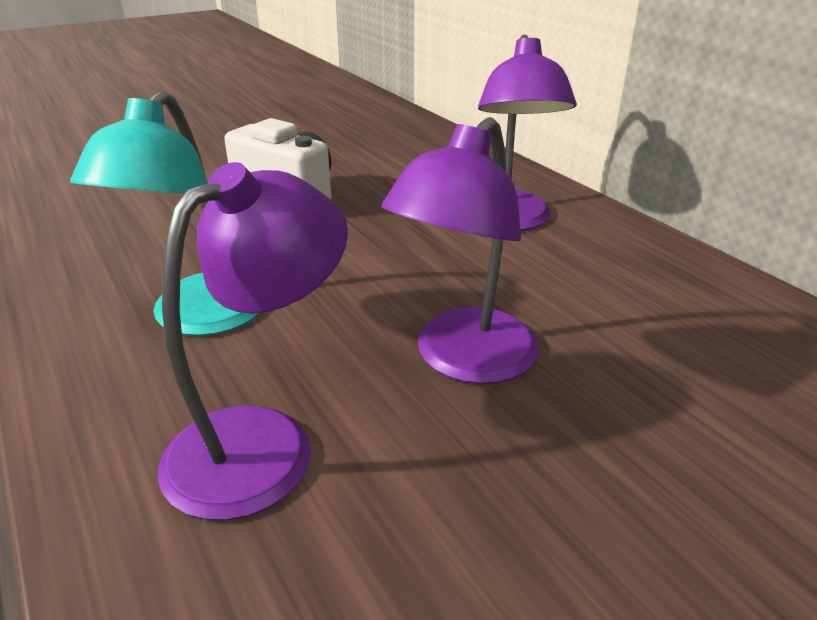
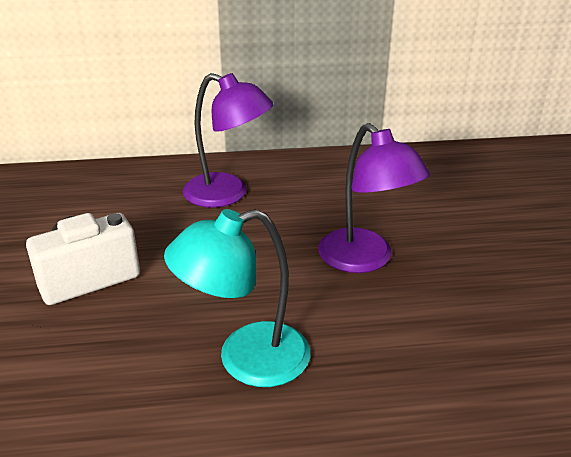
camera: 65 degrees left, 0 degrees up
(199, 319) = (246, 359): turquoise lamp -> turquoise lamp turned 120 degrees clockwise
(263, 441) = (396, 351): purple lamp -> none

